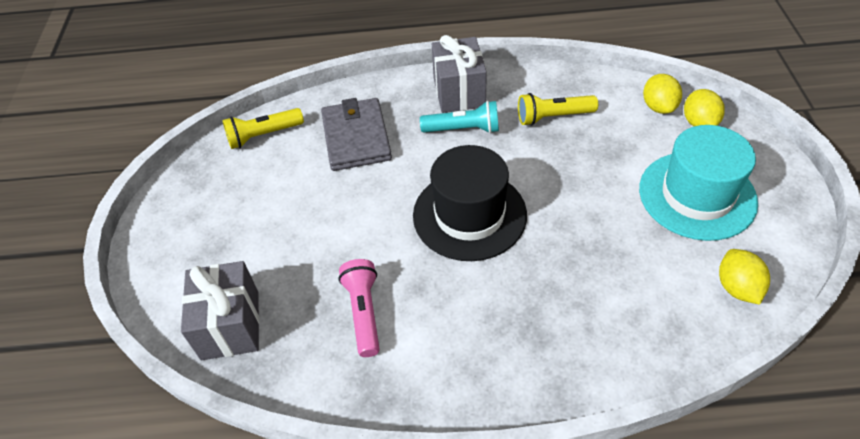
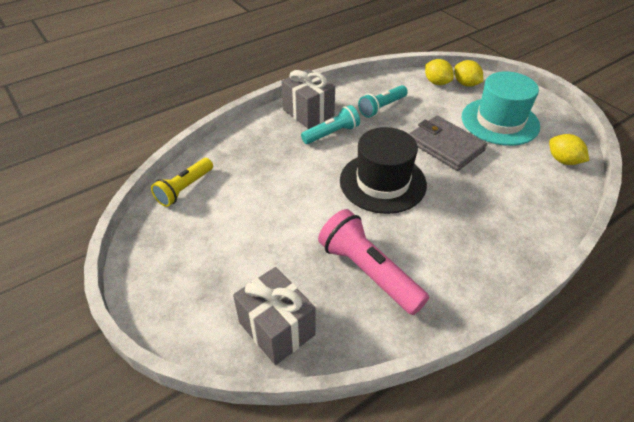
camera: 35 degrees left, 5 degrees down
(356, 137) = (260, 164): grey wallet -> grey wallet (445, 146)
(364, 312) = (368, 272): pink flashlight -> pink flashlight, size x1.54
(553, 117) = (382, 107): yellow flashlight -> turquoise flashlight

